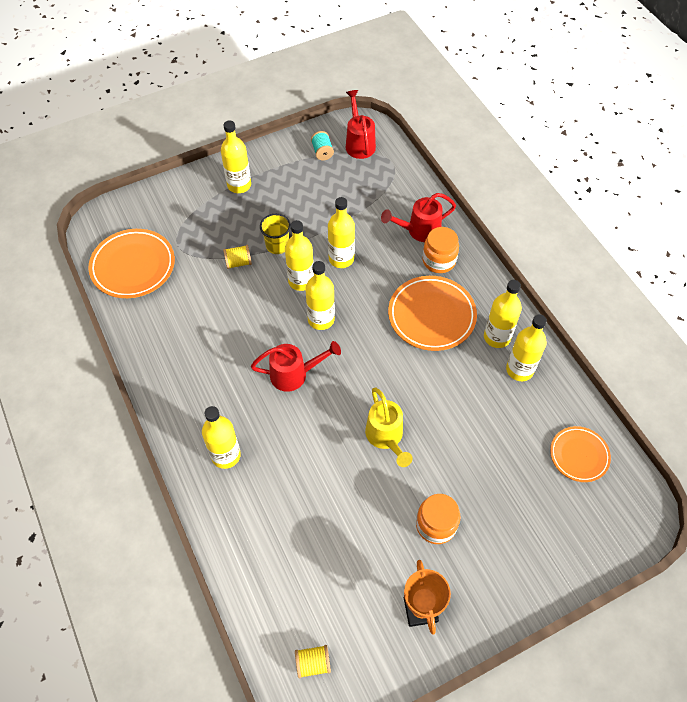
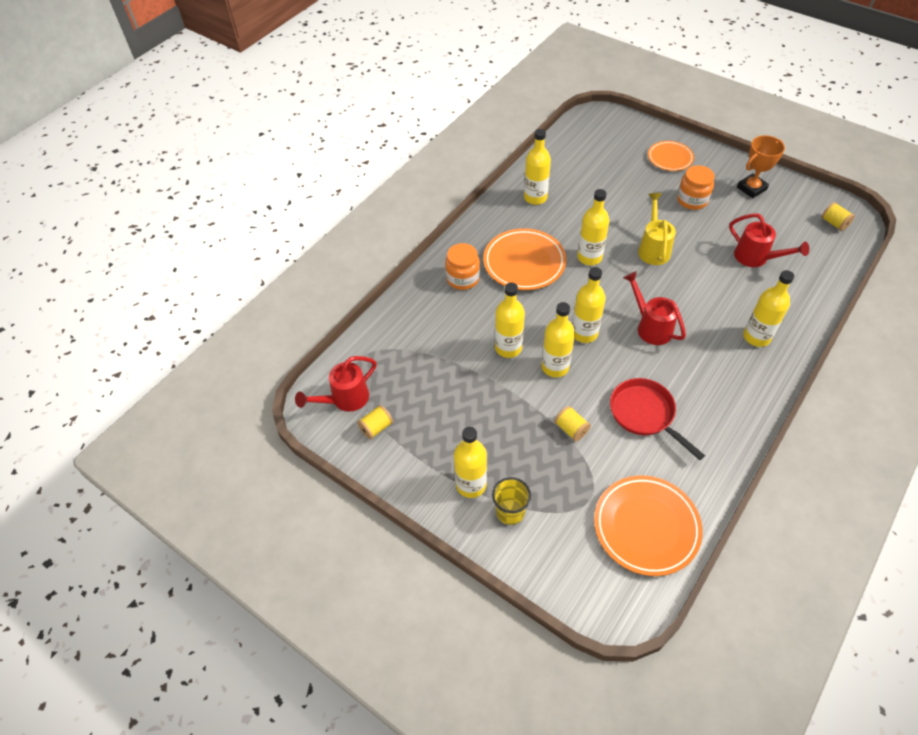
camera: 115 degrees left, 5 degrees down
(215, 317) = (645, 414): none -> red pan
(277, 245) = (528, 406): yellow cup -> yellow cup (510, 511)
(322, 152) = (376, 427): turquoise spool -> yellow spool
(386, 437) = (653, 249): yellow watering can -> yellow watering can turned 45 degrees counterclockwise
(419, 231) = (437, 304): red watering can -> red watering can (755, 258)
(497, 337) = (515, 218): yellow bottle -> yellow bottle (589, 257)
(579, 455) = (580, 151): orange plate -> orange plate (670, 158)

